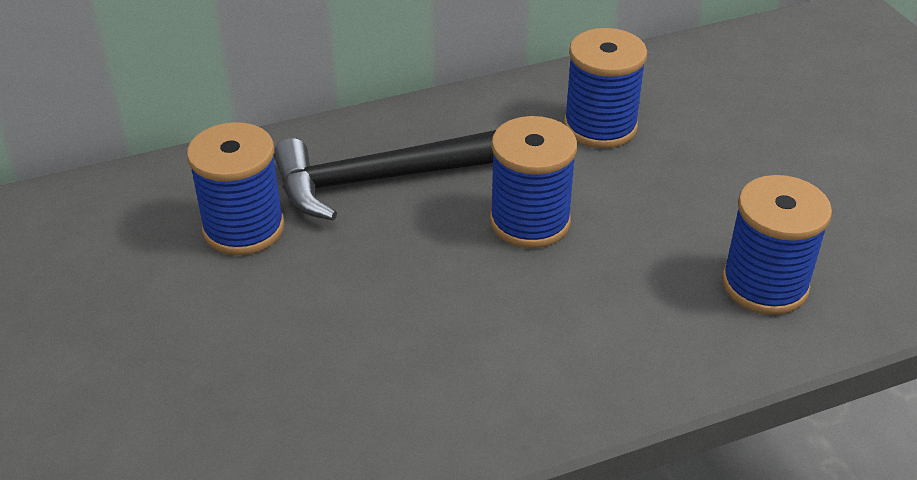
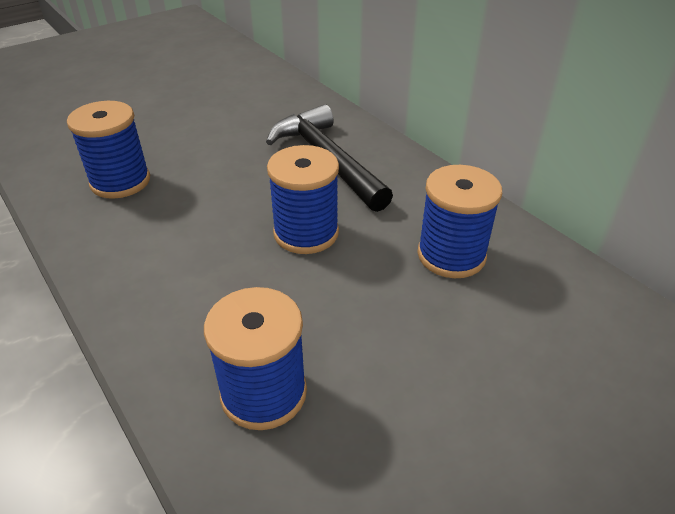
camera: 75 degrees right, 0 degrees up
(243, 228) = (260, 123): blue spool -> blue spool (120, 181)

